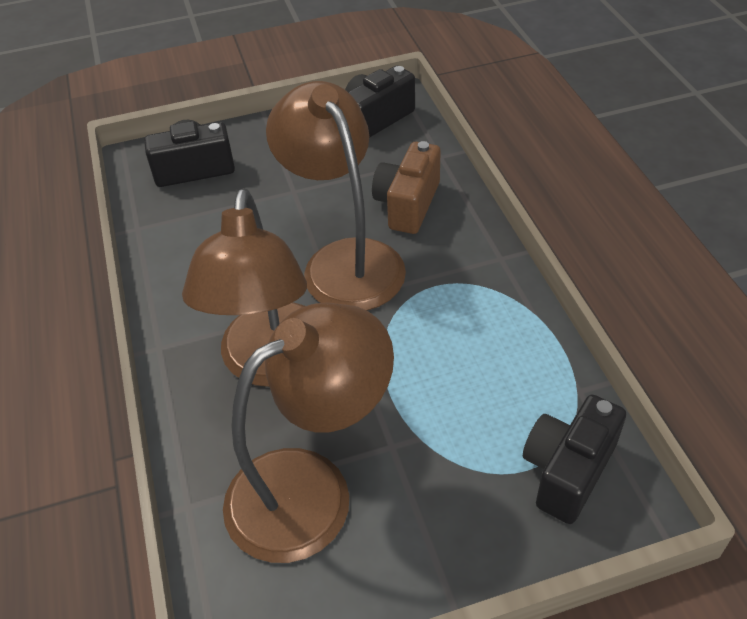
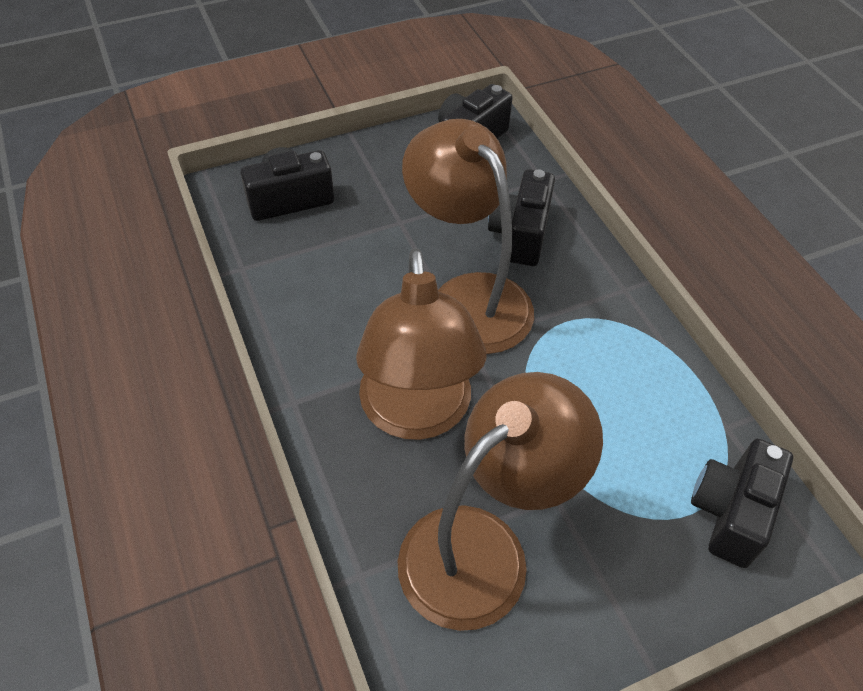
camera: 10 degrees left, 5 degrees up
(407, 204) = (520, 234): brown camera -> black camera

